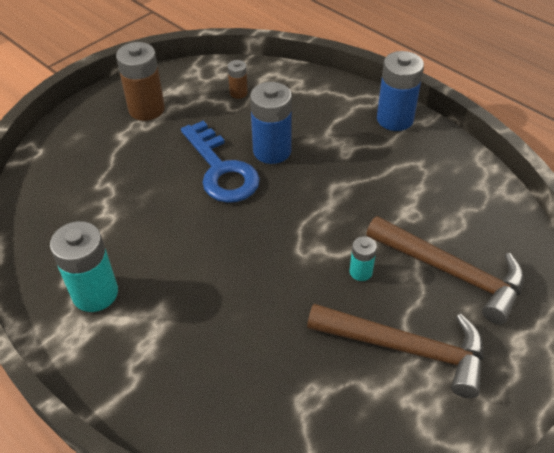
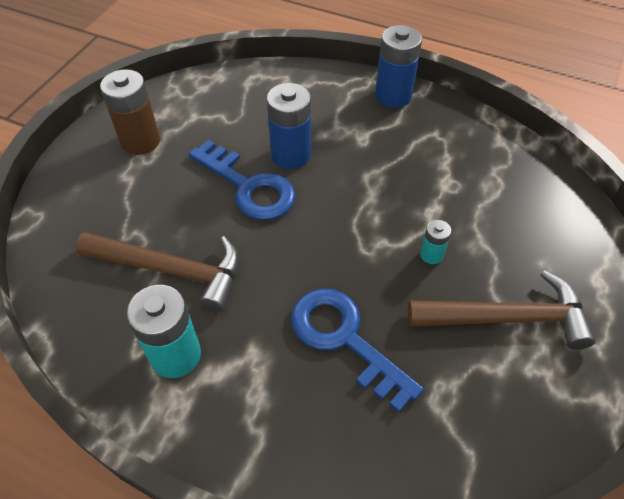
camera: 20 degrees left, 5 degrees up
(238, 93) = (230, 103): brown battery -> none
(244, 322) = (344, 339): none -> blue key
(451, 272) = (512, 232): brown hammer -> brown hammer (172, 270)

